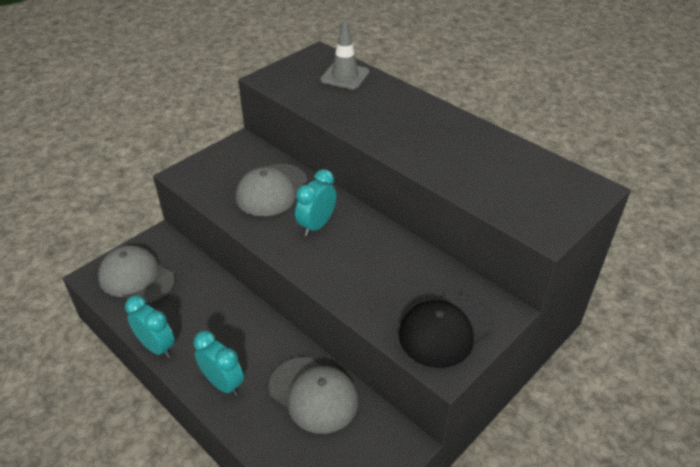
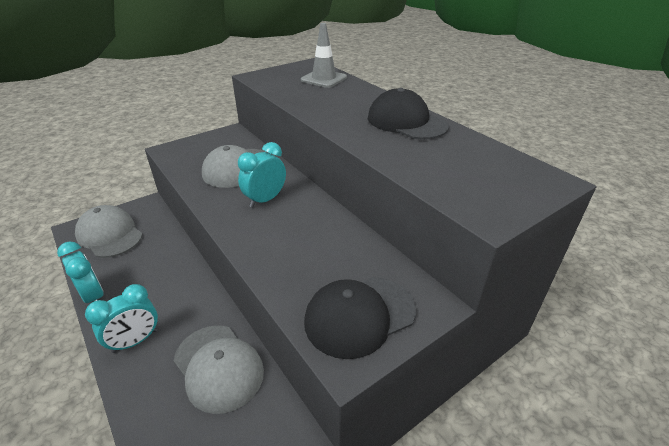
camera: 10 degrees right, 5 degrees down
(223, 383) = (135, 341): turquoise clock -> turquoise clock turned 90 degrees clockwise
(450, 131) = (406, 122): none -> black cap

